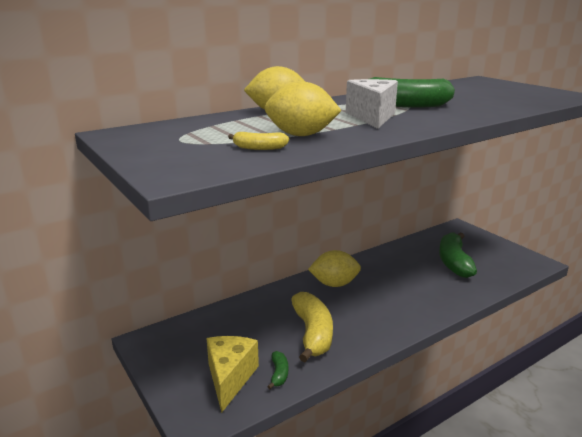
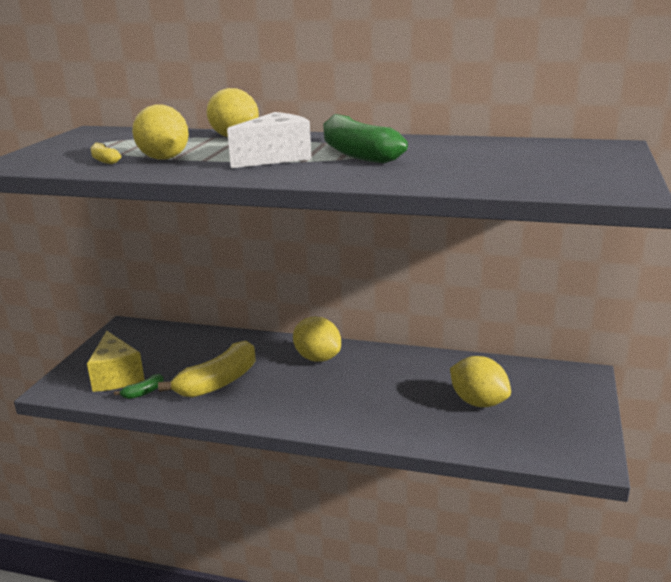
camera: 50 degrees right, 0 degrees up
(230, 378) = (116, 376): yellow cheese -> yellow cheese turned 105 degrees clockwise
(454, 262) = (478, 402): green banana -> yellow lemon

